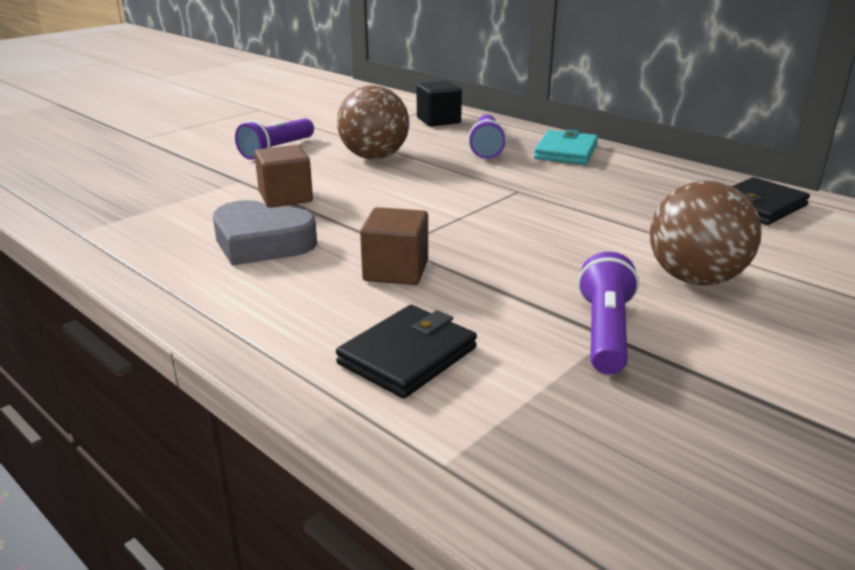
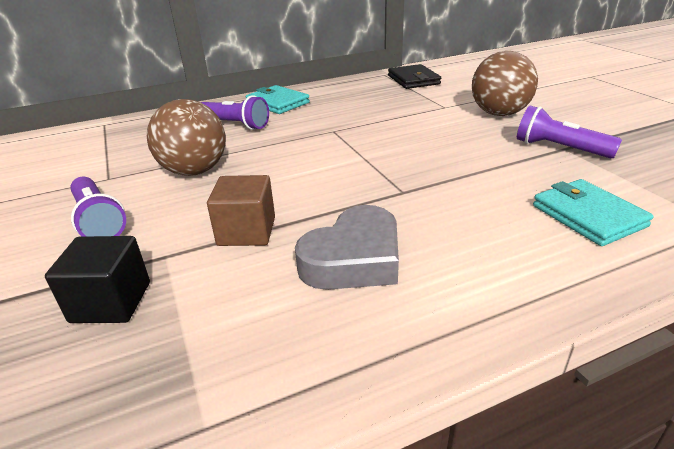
camera: 65 degrees left, 5 degrees up
(396, 271) = (449, 199): brown cube -> none
(407, 356) = (588, 216): black wallet -> turquoise wallet
(438, 120) = (142, 130): black cube -> black cube (111, 302)

